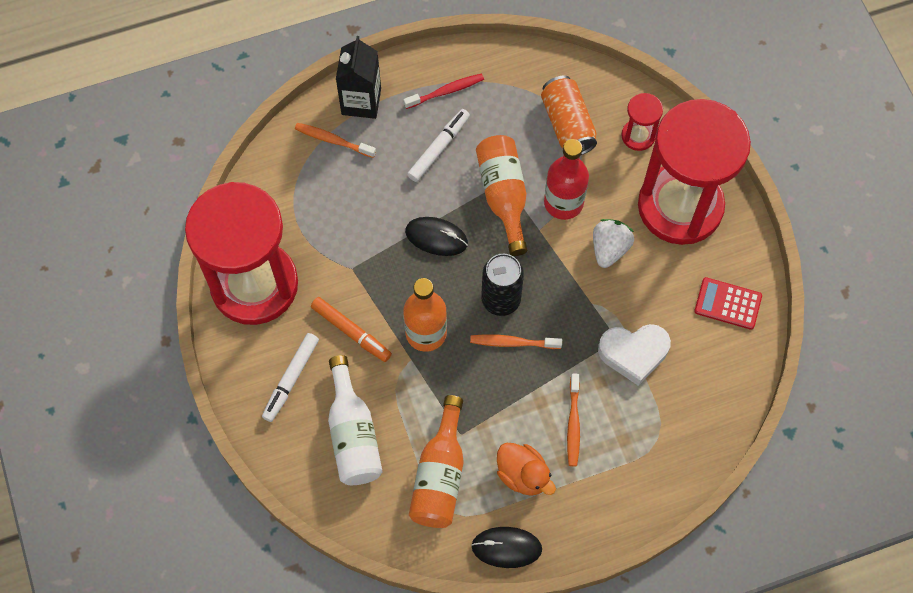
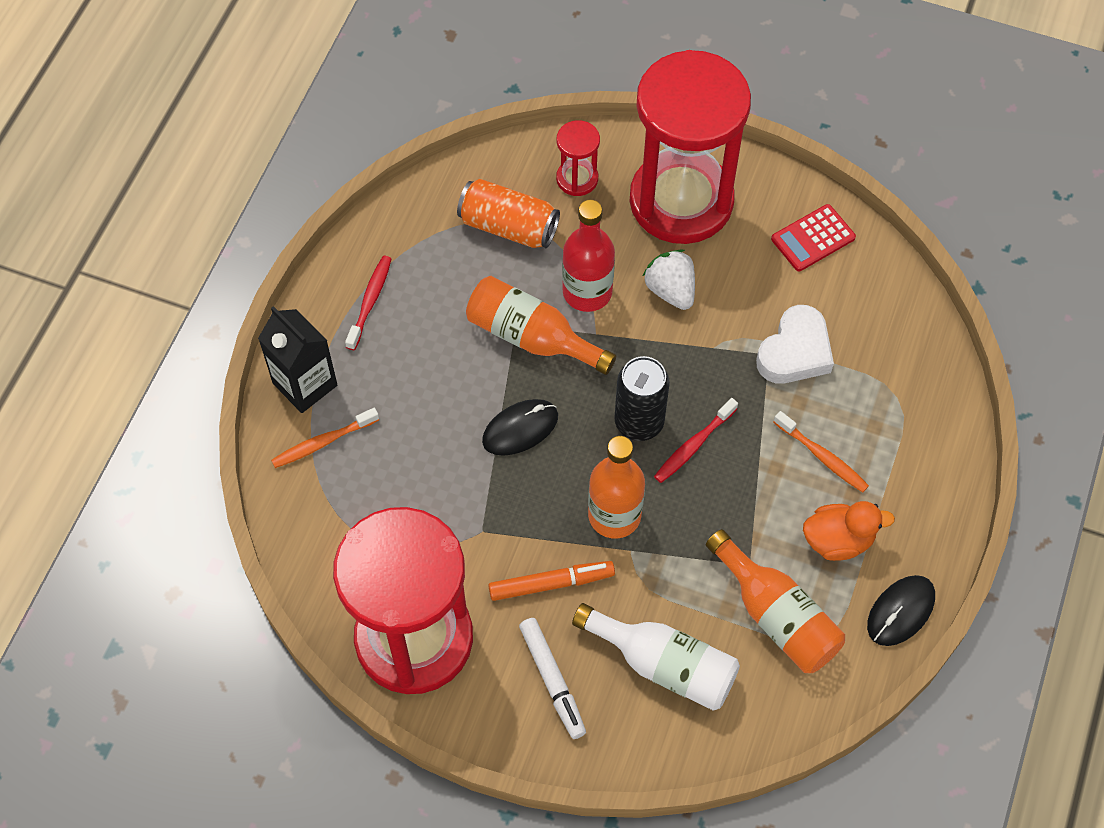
camera: 50 degrees left, 5 degrees down
(438, 148) = (425, 354): white marker -> none
(513, 342) = (693, 445): orange toothbrush -> red toothbrush

